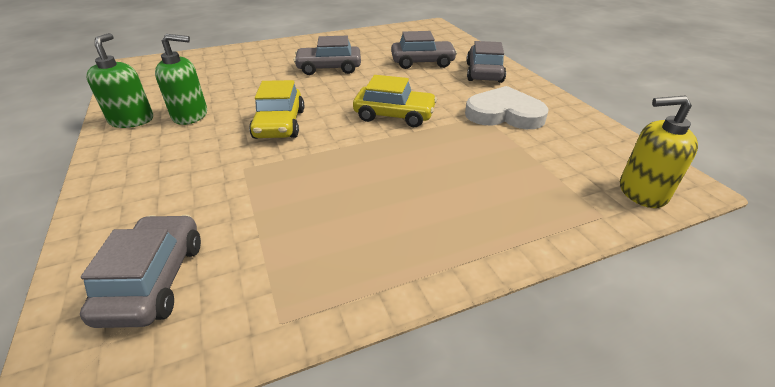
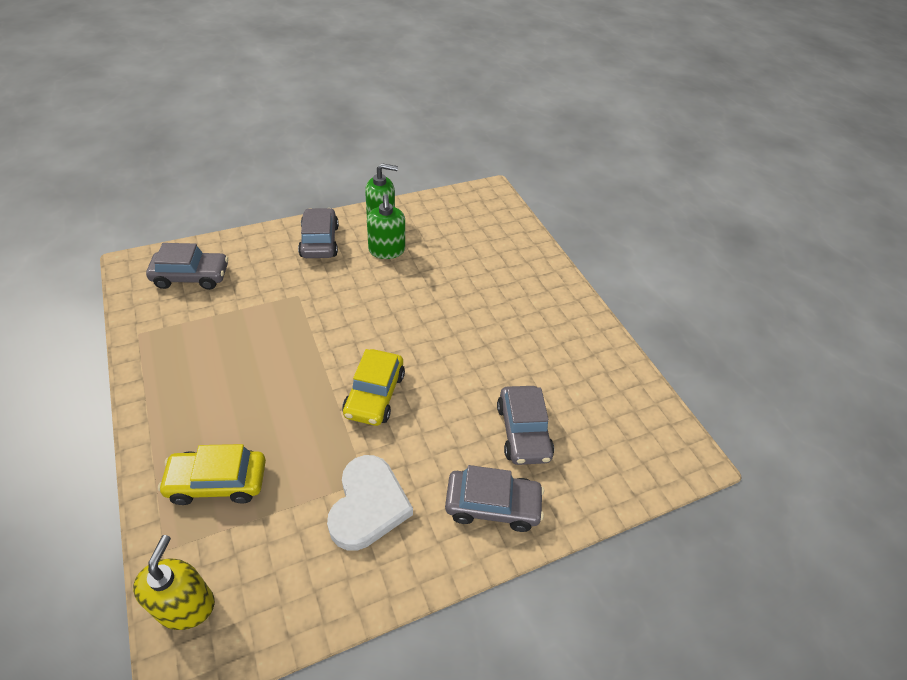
camera: 85 degrees right, 10 degrees up
(280, 124) = (365, 308): yellow car -> yellow car (217, 482)
(329, 68) = (495, 335): grey car -> grey car (319, 241)

